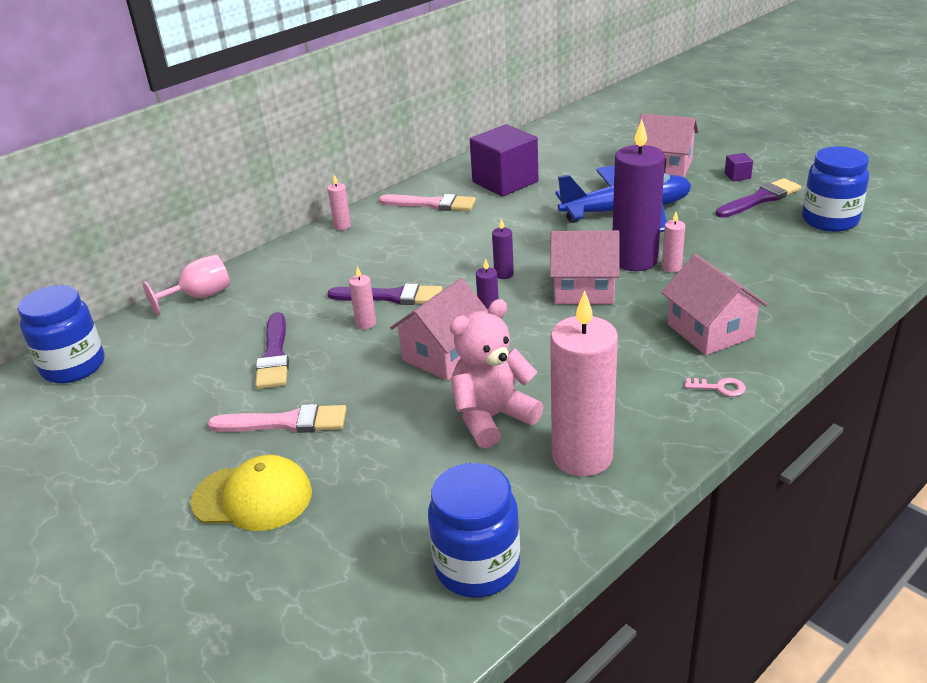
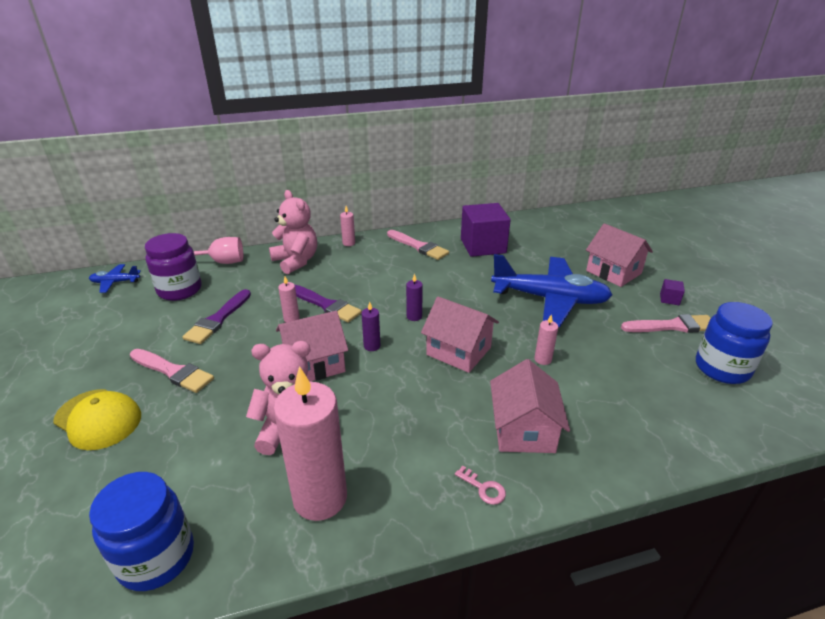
camera: 25 degrees right, 0 degrees up
(73, 366) = (115, 282): blue jar -> blue plane
(181, 344) = (180, 290): none -> purple jar
(298, 265) = (296, 261): none -> pink teddy bear
(634, 260) = (519, 341): purple candle -> none
(760, 199) = (673, 326): purple brush -> pink brush

